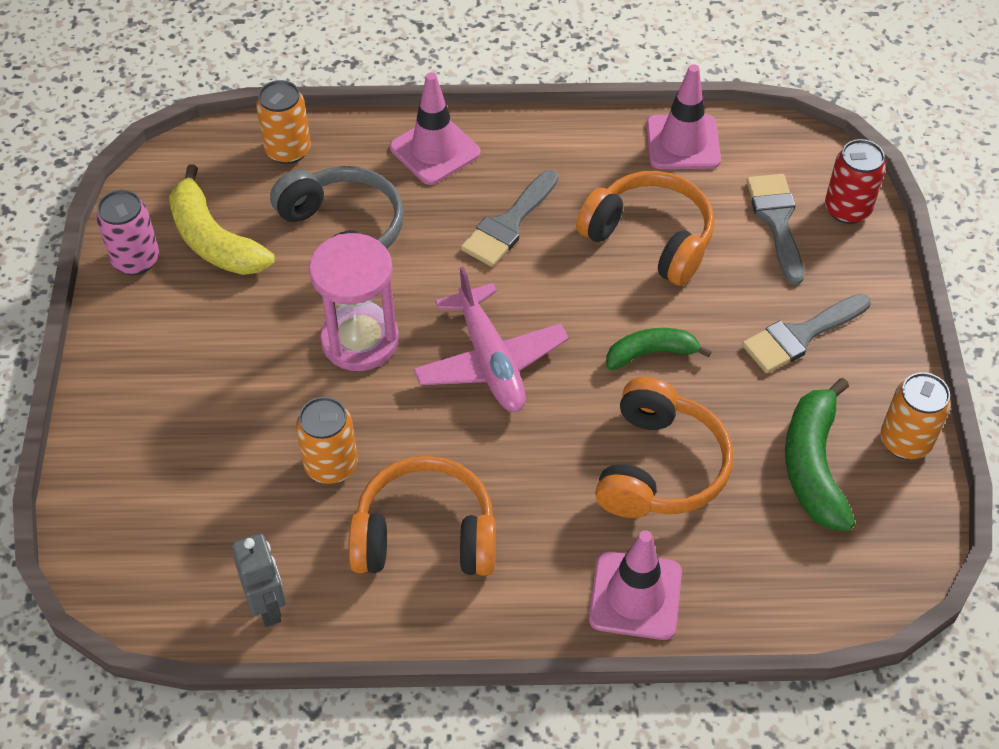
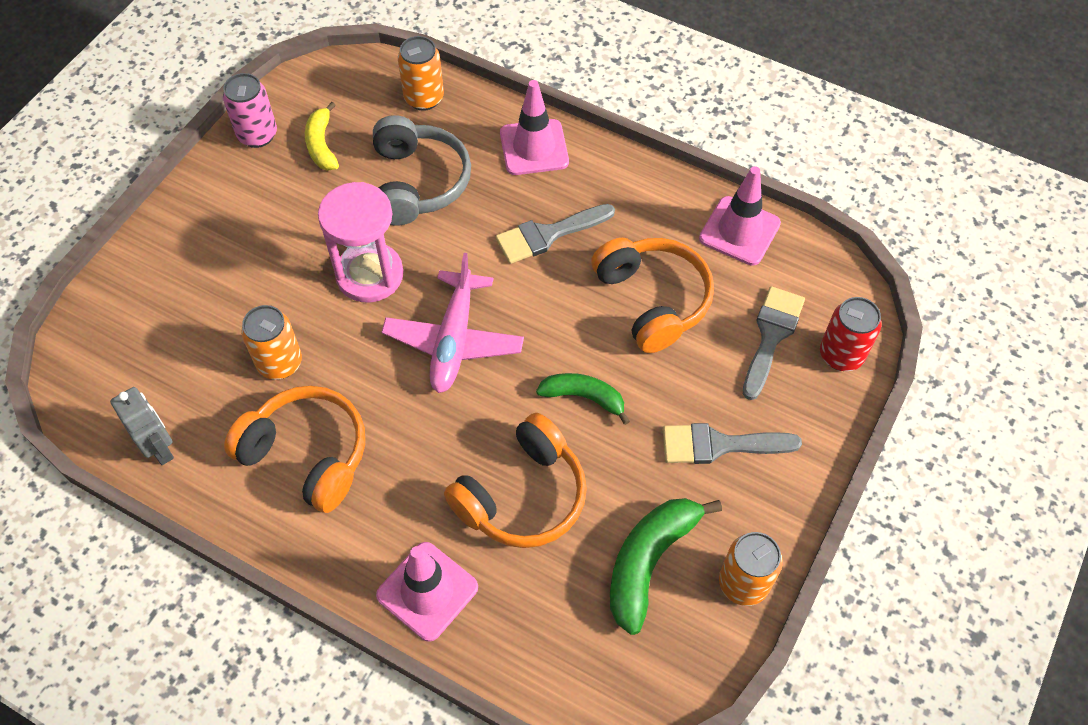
camera: 30 degrees right, 5 degrees up
(214, 240) = (322, 145): yellow banana -> yellow banana, size x0.64
(268, 606) = (160, 448): grey robot -> grey robot turned 45 degrees counterclockwise

